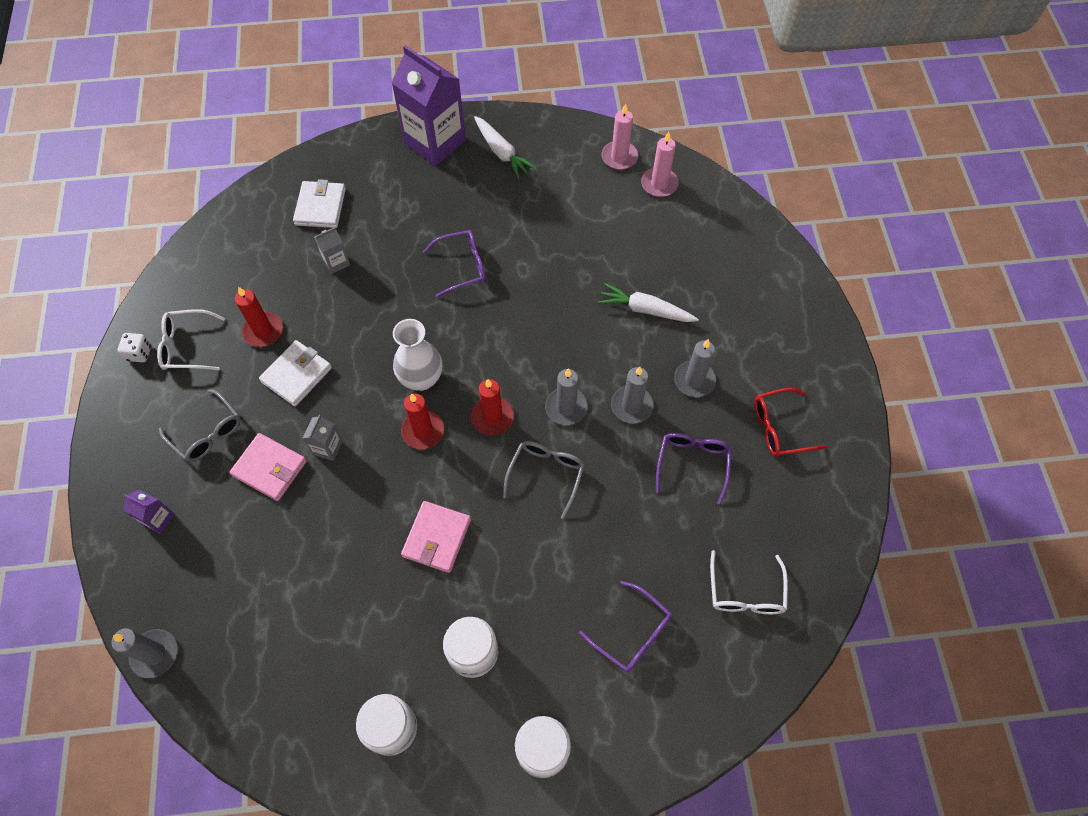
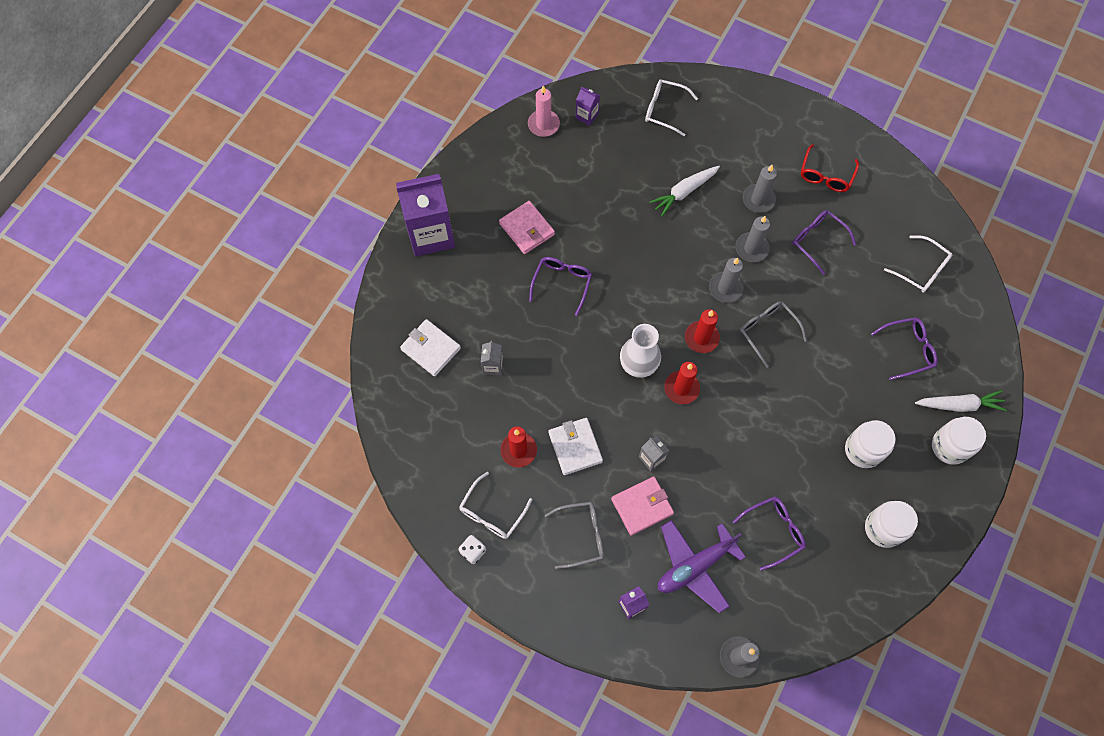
camera: 55 degrees left, 5 degrees up
(233, 554) = (695, 566): none -> purple plane
(318, 610) = (774, 531): none -> purple glasses
(437, 538) = (769, 426): pink wallet -> pink wallet (527, 229)
(502, 152) = (478, 196): white carrot -> white carrot (959, 405)
(659, 184) = (587, 116): pink candle -> purple carton
(723, 241) = (664, 110): none -> white glasses

